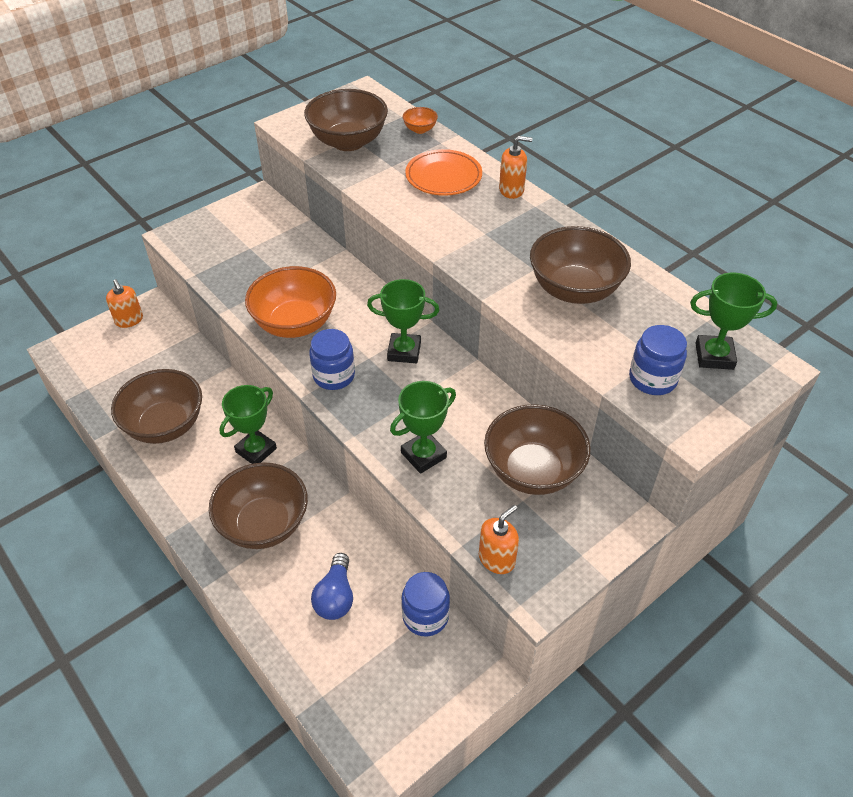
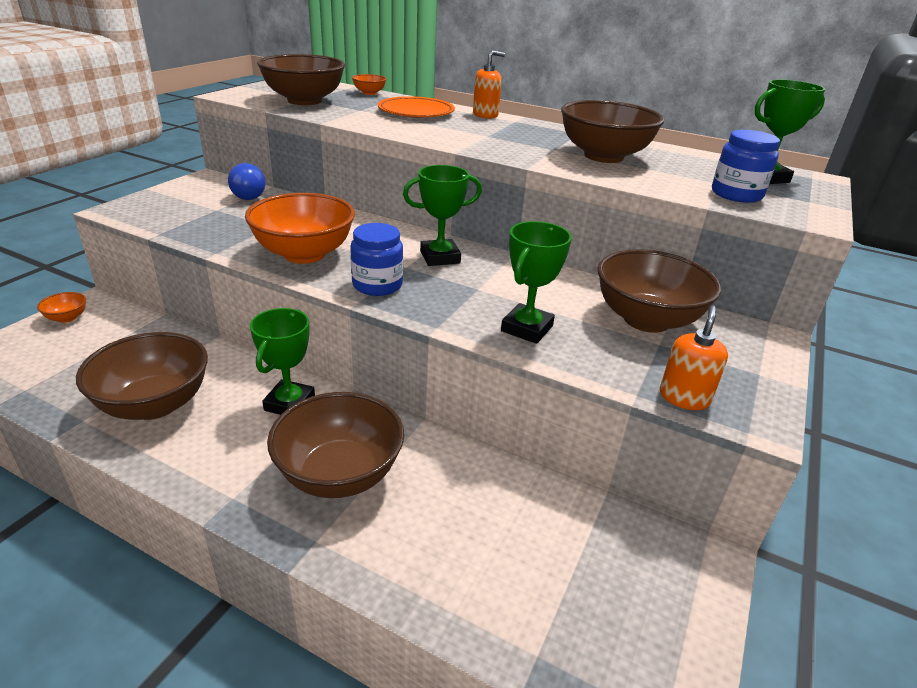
camera: 25 degrees left, 15 degrees down
(129, 320) = (67, 318): orange soap dispenser -> orange bowl
(335, 596) = (477, 527): blue light bulb -> blue light bulb (248, 194)
(425, 616) = (596, 515): blue jar -> none

